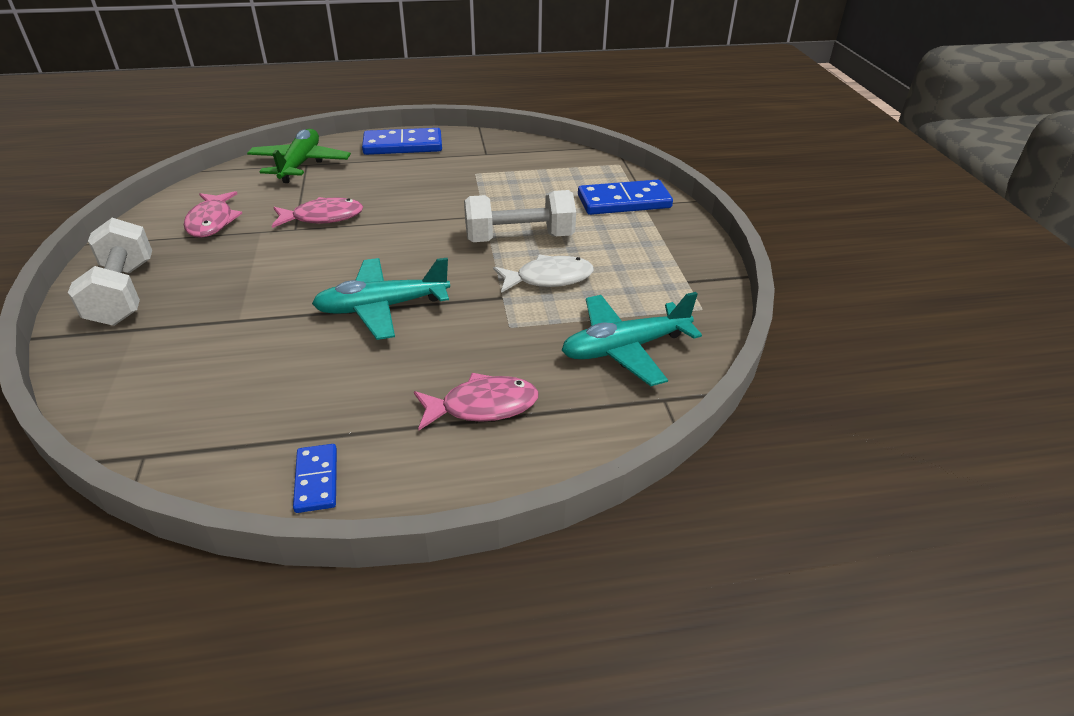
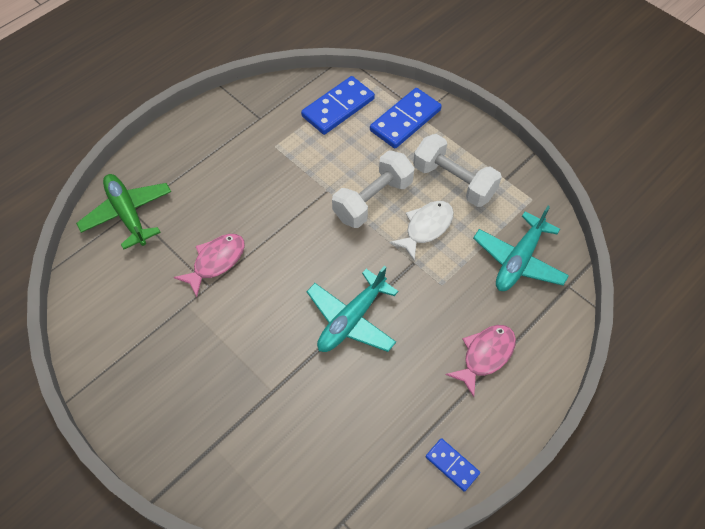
camera: 35 degrees left, 20 degrees up
(123, 293) = (163, 424): white dumbbell -> white dumbbell (454, 181)
(212, 222) = (137, 318): pink fish -> none
(403, 145) = (185, 144): blue domino -> blue domino (338, 107)

